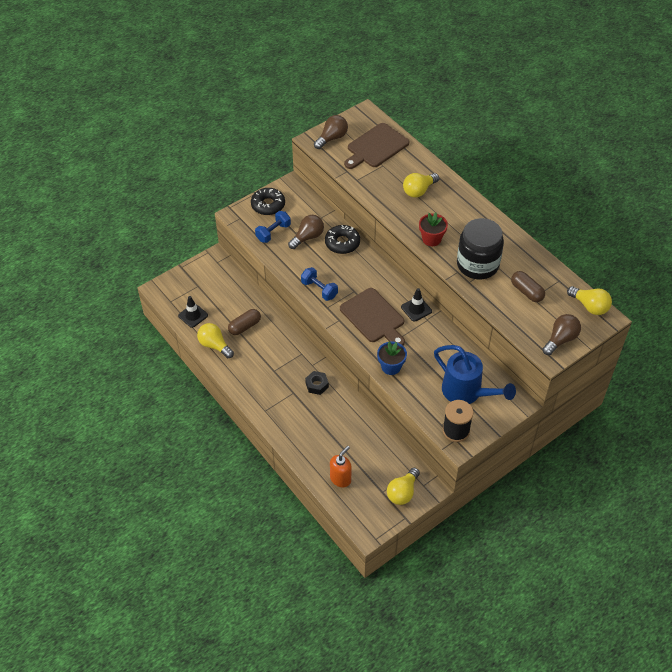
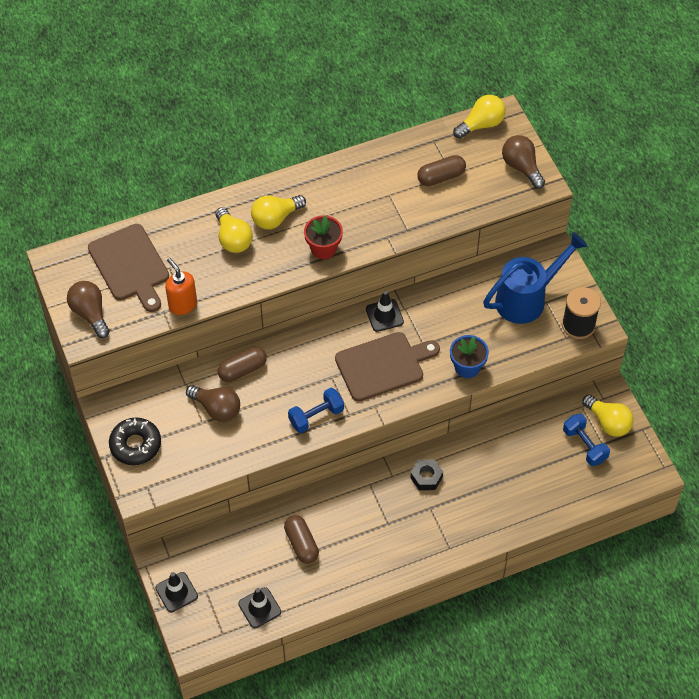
camera: 75 degrees left, 5 degrees up
(193, 271) = (176, 592): none -> black traffic cone
(214, 345) = (322, 589): yellow light bulb -> yellow light bulb (275, 218)
(273, 232) = (192, 449): blue dumbbell -> blue dumbbell (584, 445)
(308, 237) = (216, 409): brown light bulb -> brown light bulb turned 150 degrees clockwise
(340, 479) = (574, 484): orange soap dispenser -> orange soap dispenser (182, 304)
(342, 243) = (242, 370): black donut -> brown capsule
(477, 264) = (382, 212): black jar -> none

